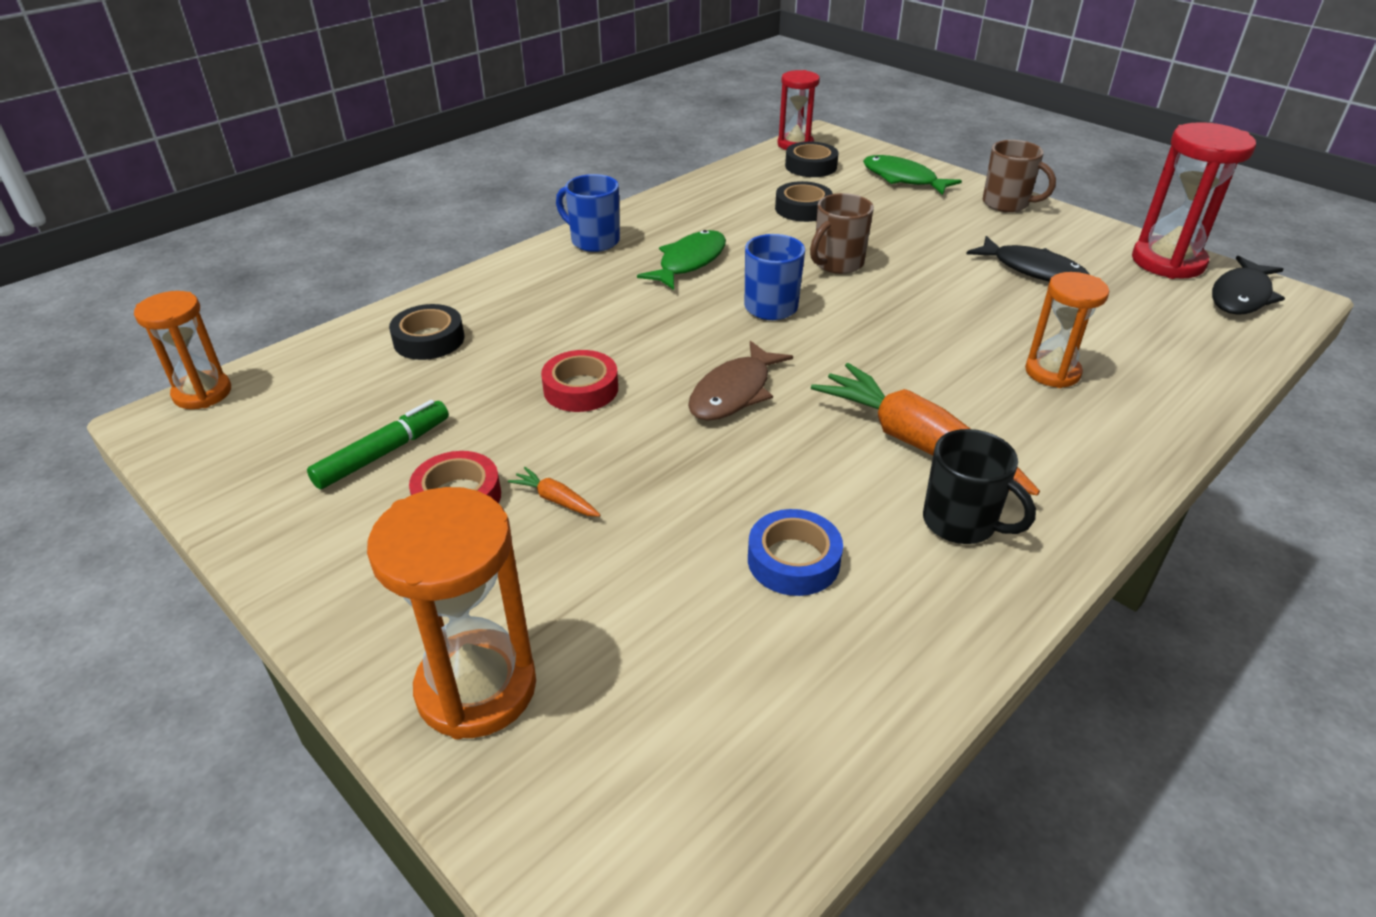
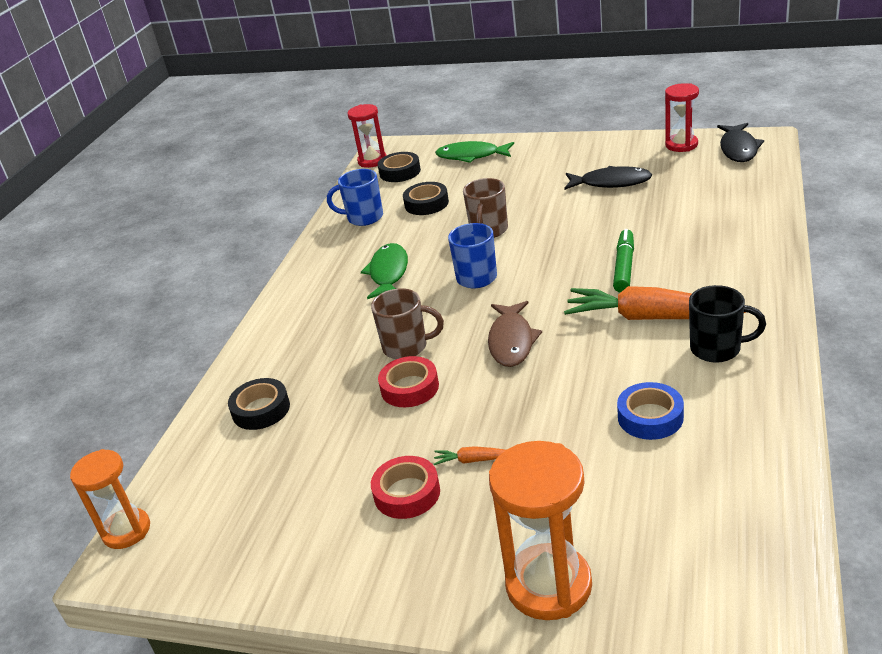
camera: 25 degrees left, 5 degrees down
(383, 453) = (320, 495): green marker -> green marker (624, 267)
(594, 241) = (303, 288): blue mug -> blue mug (364, 218)
(1007, 204) = (554, 146): brown mug -> brown mug (406, 347)
(1052, 372) = (682, 240): orange hourglass -> none
(1167, 262) = (681, 145): red hourglass -> red hourglass, size x0.65

